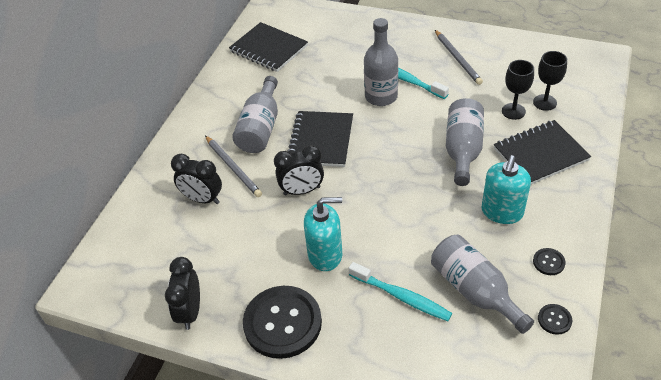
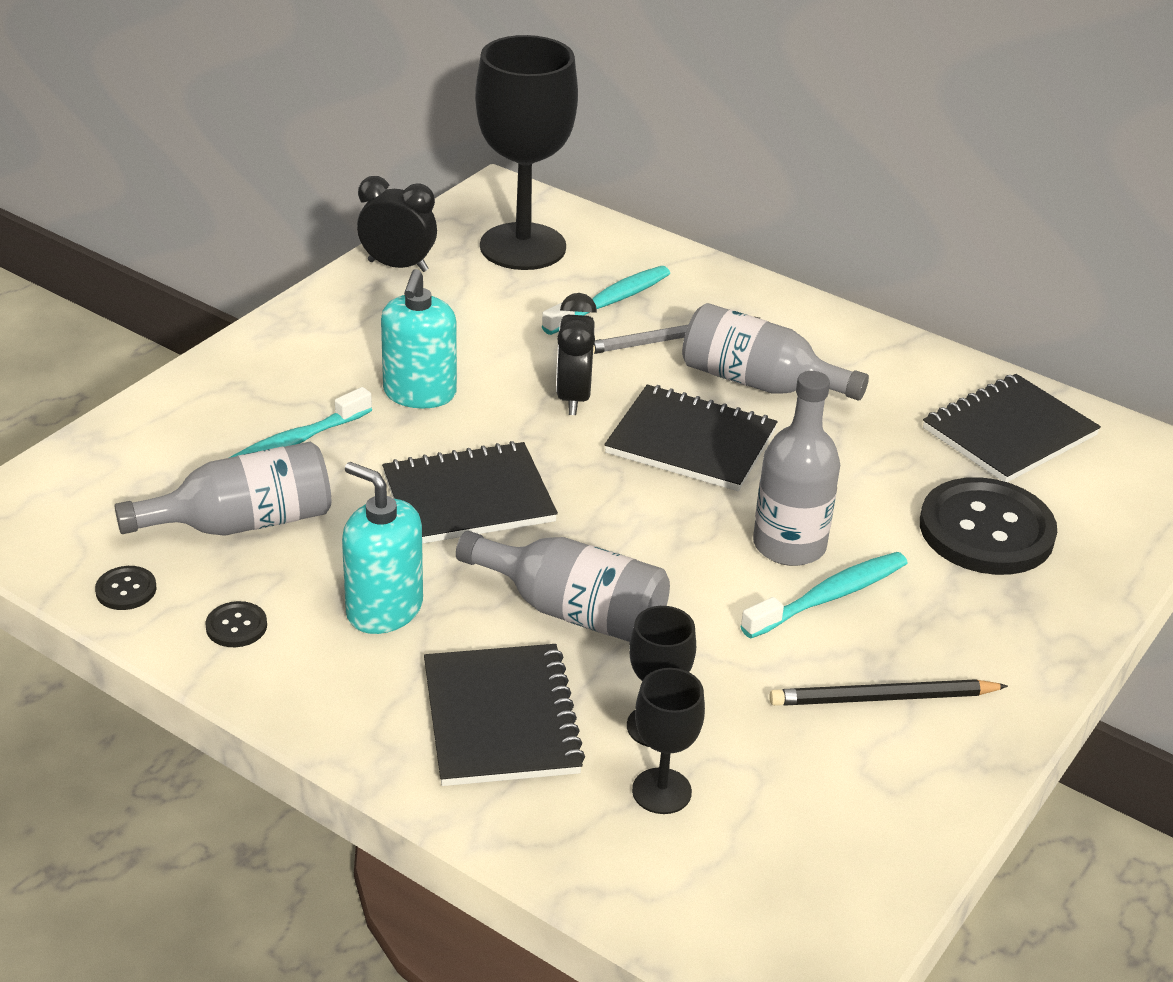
camera: 100 degrees right, 10 degrees down
(150, 255) = (523, 247): none -> black goblet
(202, 199) = (610, 302): black clock -> turquoise toothbrush
(282, 323) = (323, 334): black button -> black button (986, 530)
(405, 207) = (468, 498): none -> black notebook
(457, 58) = (883, 698): grey pencil -> black pencil

